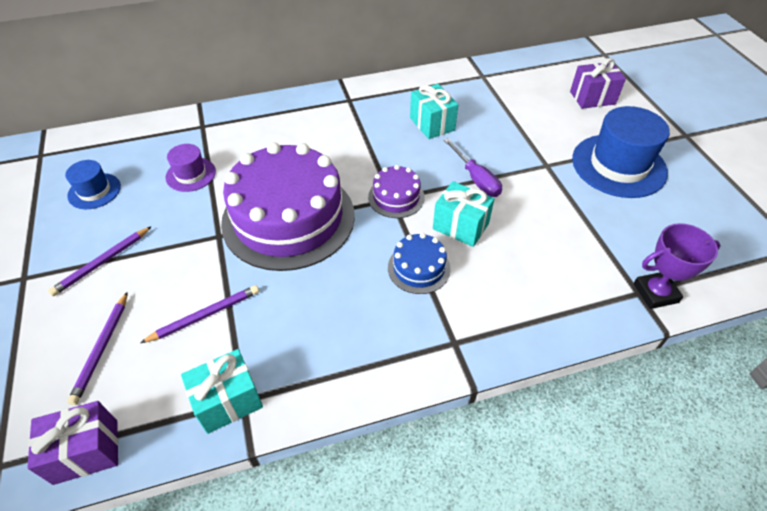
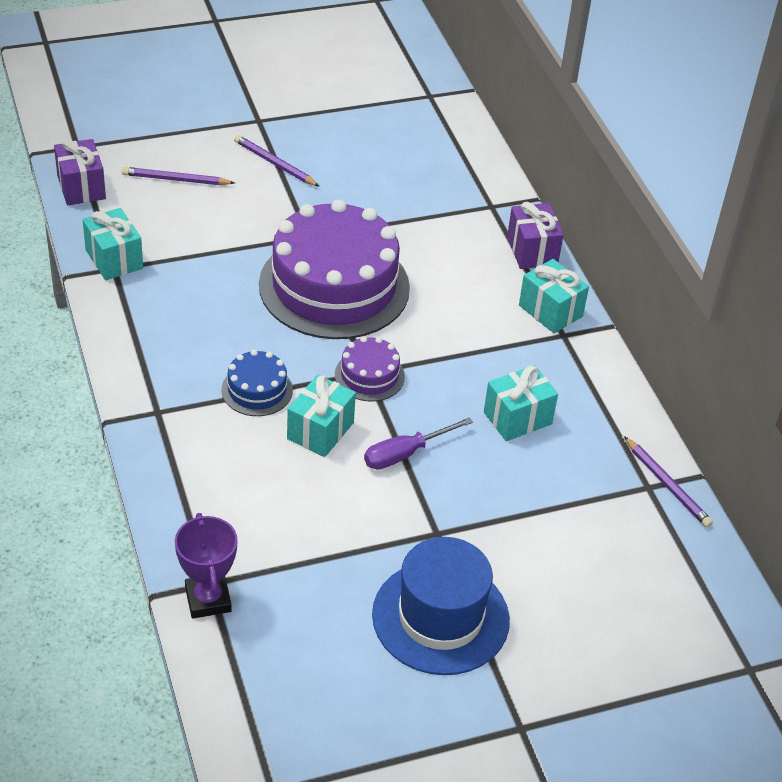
camera: 85 degrees right, 5 degrees down
(94, 191) = (374, 142): blue hat -> none
(191, 174) = (403, 206): purple hat -> none
(205, 315) = (206, 237): purple pencil -> purple pencil (667, 485)
(324, 104) = (550, 311): none -> turquoise gift
(592, 98) = (608, 621): purple gift -> purple gift (532, 251)

